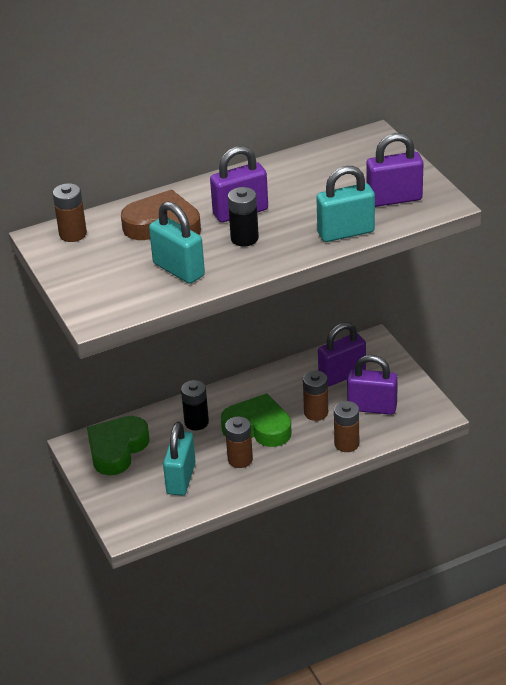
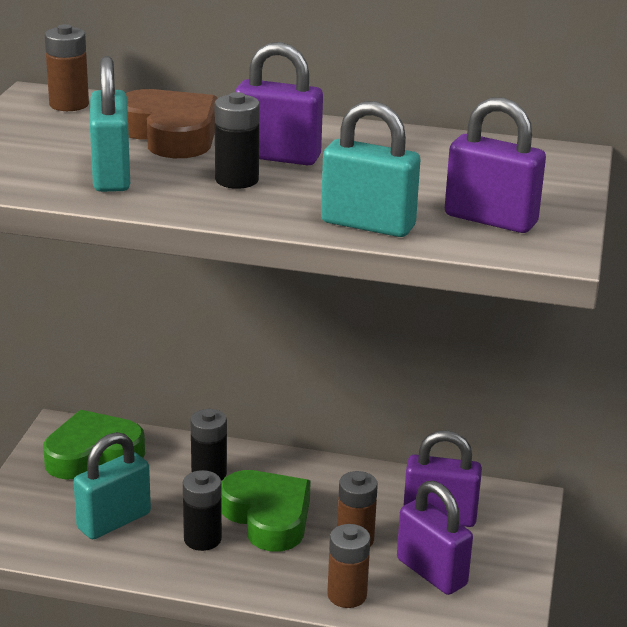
camera: 35 degrees right, 10 degrees down
(240, 459) = (202, 539): brown battery -> black battery

